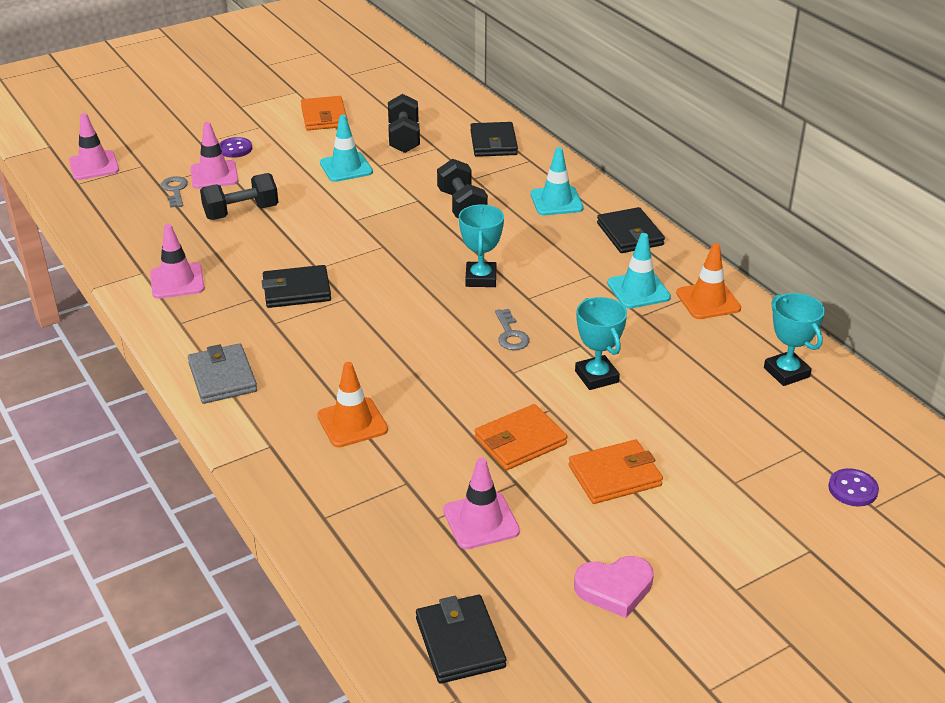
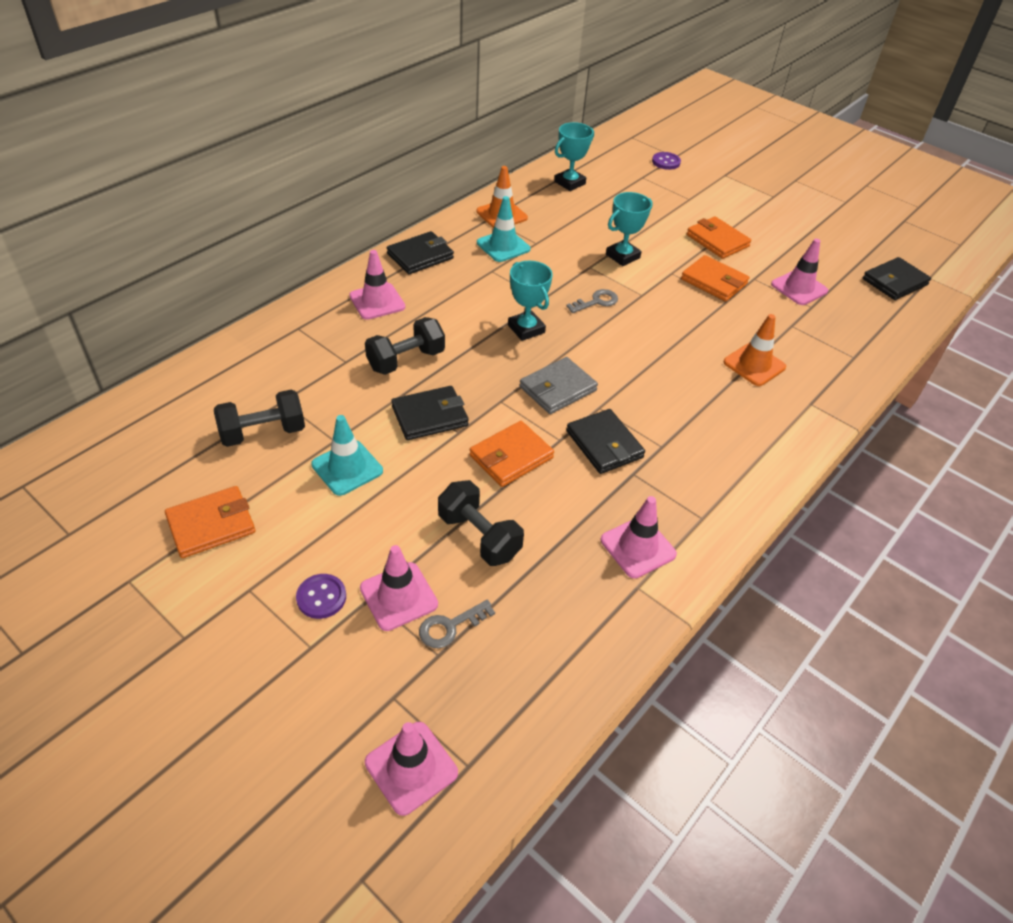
camera: 110 degrees left, 10 degrees up
(222, 377) = (756, 458): grey wallet -> grey wallet (558, 389)
(312, 240) = (511, 457): none -> orange wallet
(481, 278) = (526, 329): turquoise trophy -> turquoise trophy turned 75 degrees clockwise
(493, 143) = (263, 358): black wallet -> black wallet (430, 416)
(556, 201) = (377, 301): turquoise traffic cone -> pink traffic cone
(614, 588) = (808, 233): pink heart -> none

